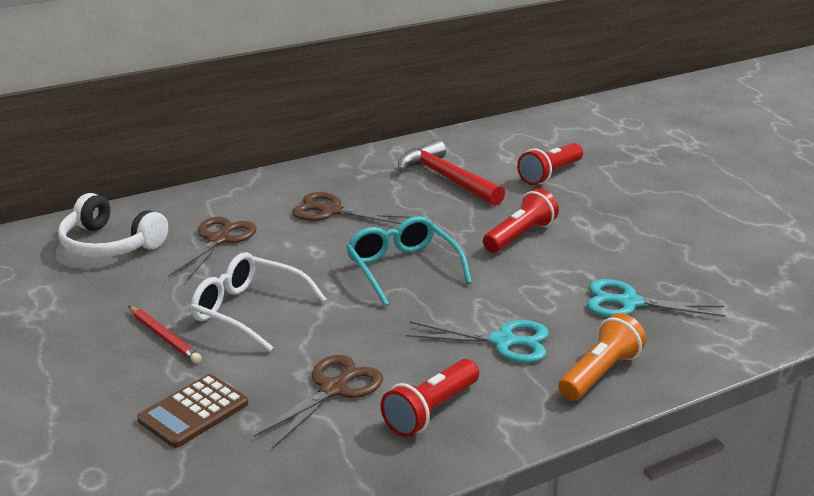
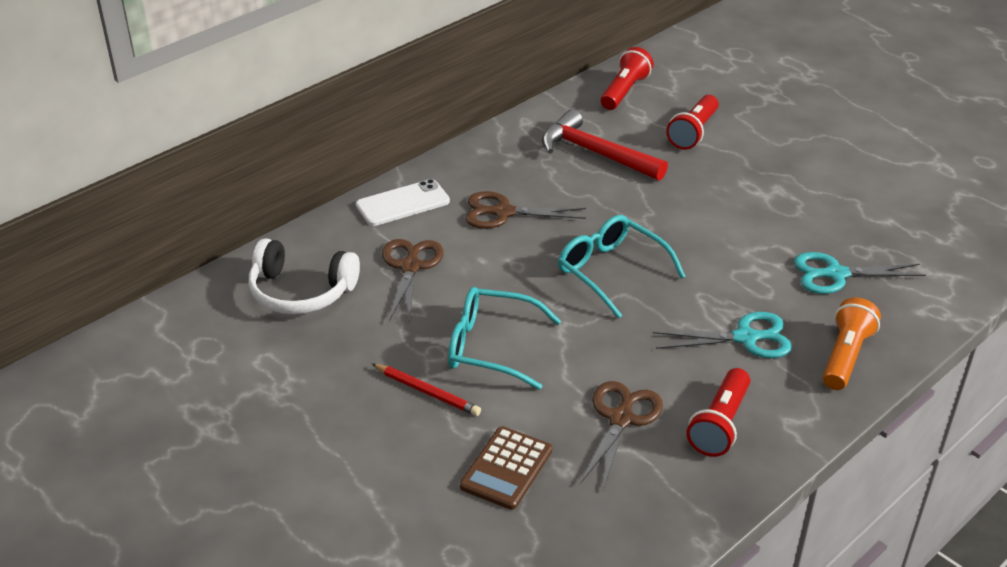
camera: 15 degrees left, 10 degrees up
(246, 193) = (403, 203): none -> white phone
(248, 311) = (491, 347): white glasses -> turquoise glasses
(520, 236) = (701, 213): red flashlight -> red flashlight (624, 91)

